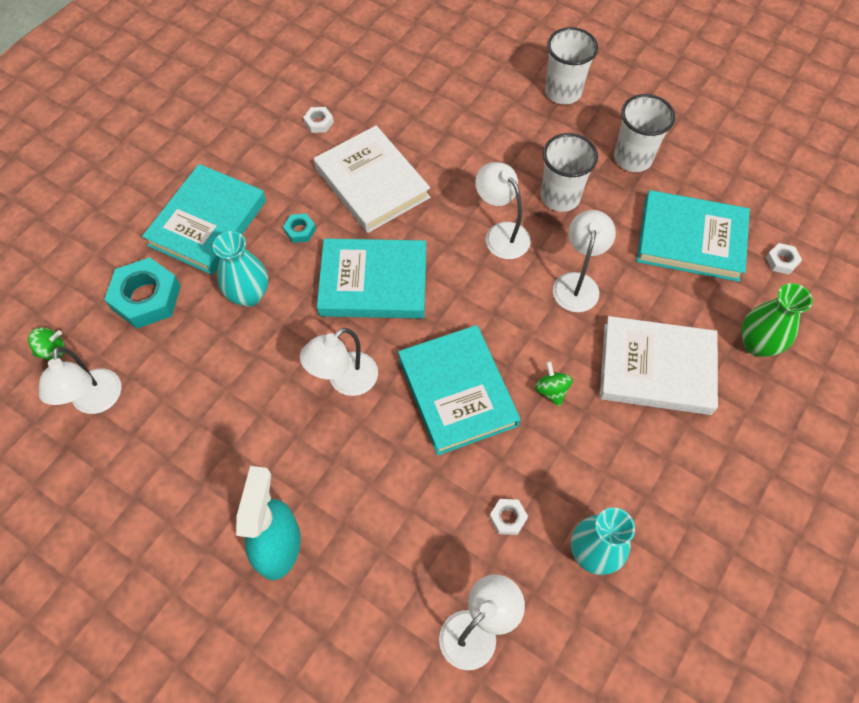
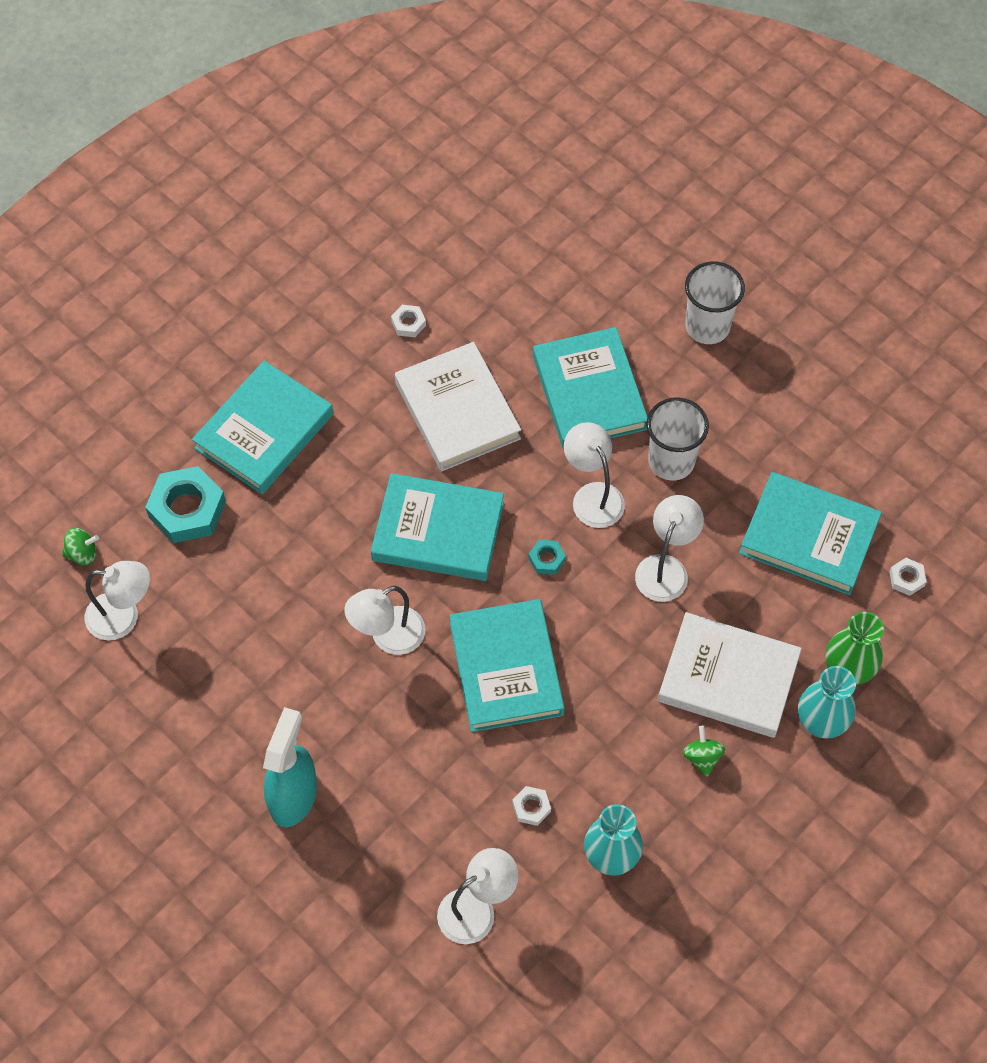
camera: 10 degrees right, 0 degrees up
(96, 402) = (123, 617): white lamp -> white lamp turned 90 degrees counterclockwise
(249, 295) = (299, 524): turquoise vase -> turquoise vase (821, 722)
(300, 230) = (366, 456): turquoise nut -> turquoise nut (546, 559)
(479, 154) = (589, 392): none -> turquoise book
(551, 390) = (608, 683): green spinning top -> green spinning top (702, 757)
(633, 158) = (769, 426): white cup -> none

